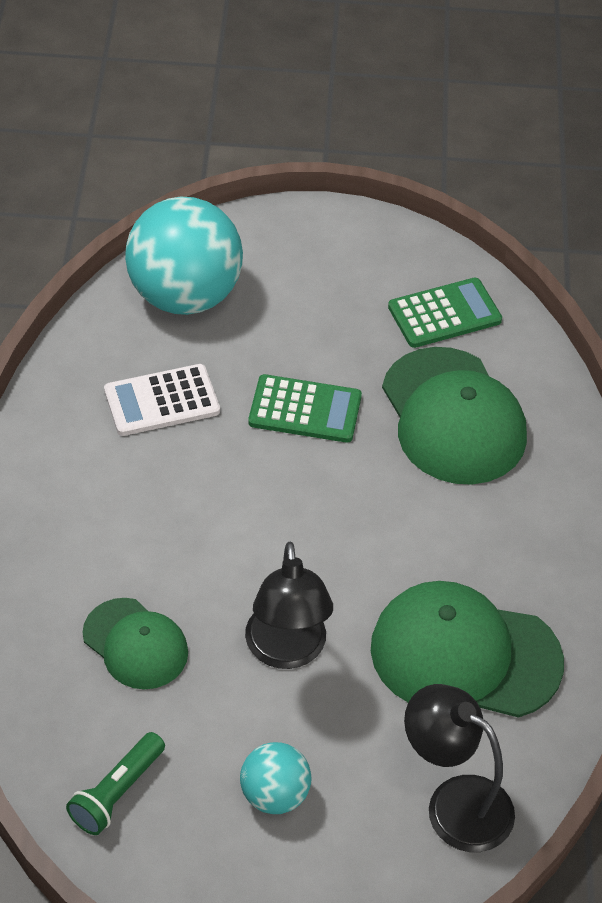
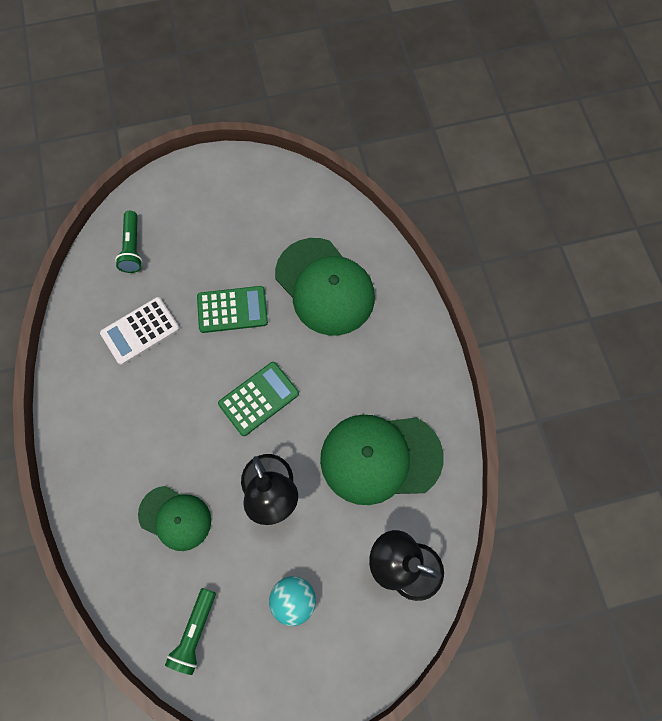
camera: 15 degrees left, 20 degrees up
(185, 296) = (132, 248): turquoise ball -> green flashlight
(444, 314) = (298, 213): green calculator -> green calculator (258, 398)

